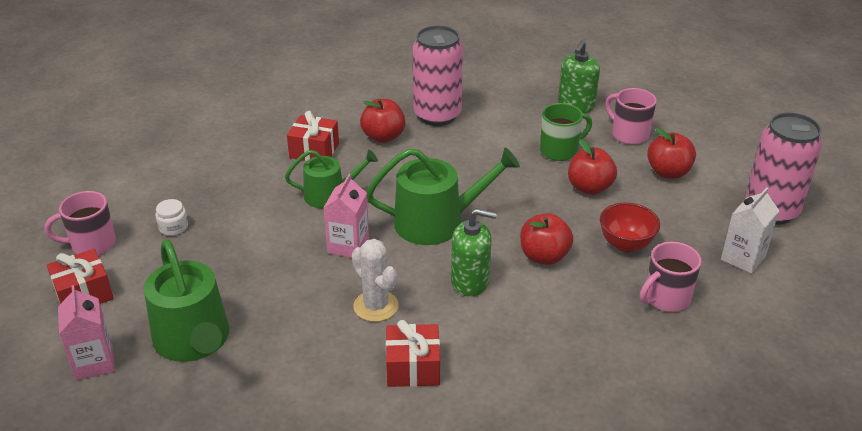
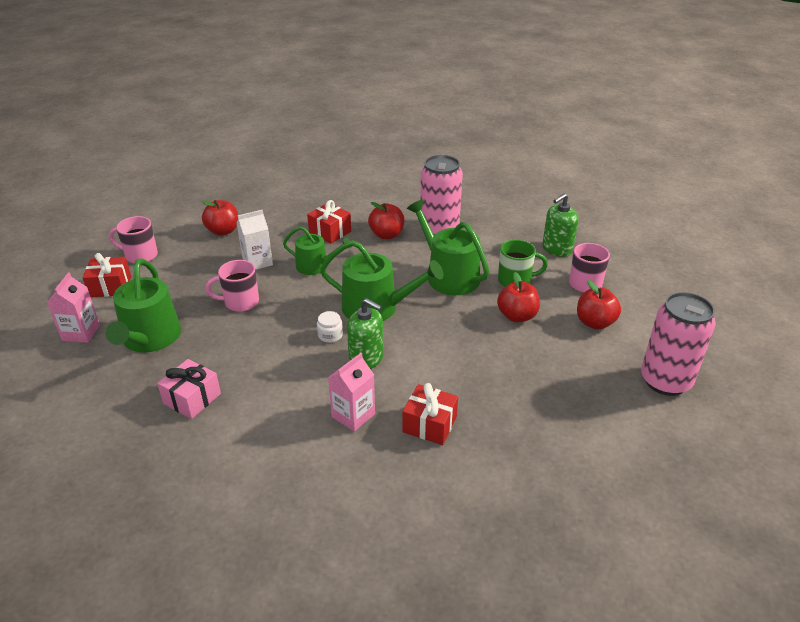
camera: 25 degrees right, 0 degrees up
(173, 227) = (197, 259): white jar -> white jar (330, 335)
(307, 391) = (192, 399): none -> pink gift
(348, 245) = (300, 305): pink carton -> pink carton (353, 415)
(376, 306) = (284, 355): white cactus -> none
(413, 367) = (275, 408): red gift -> red gift (429, 424)
(487, 164) = (448, 275): none -> green watering can
(544, 256) = (437, 358): red apple -> red apple (223, 231)
(625, 244) = (512, 369): red bowl -> none
(666, 298) = (512, 423): pink mug -> pink mug (240, 302)
(743, 258) = (607, 412): white carton -> white carton (257, 262)

